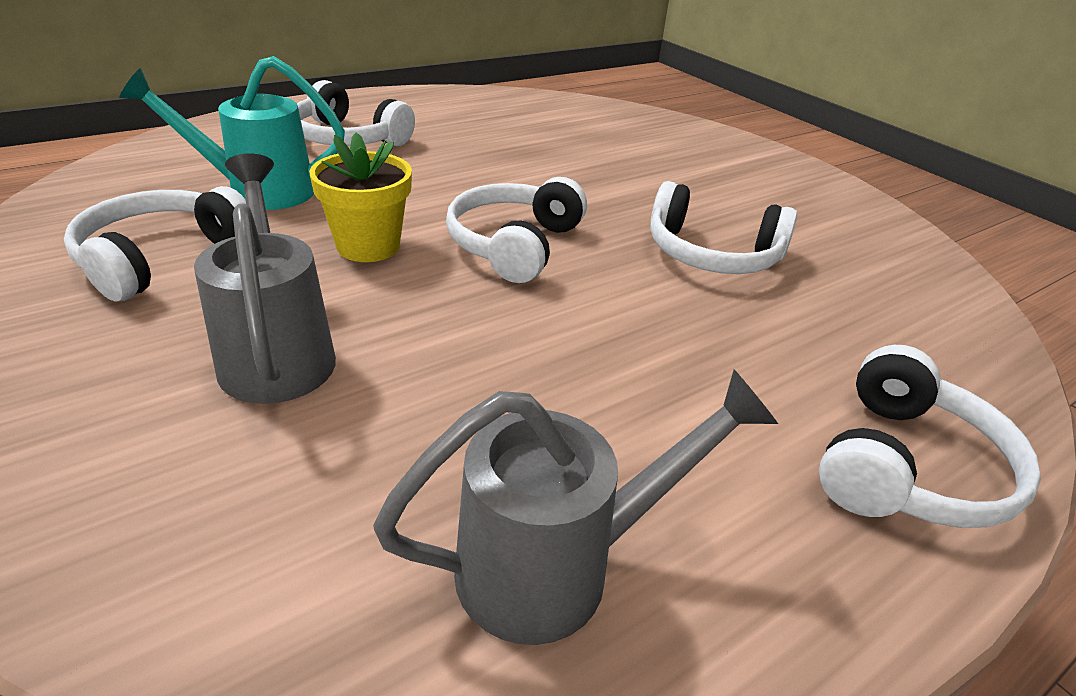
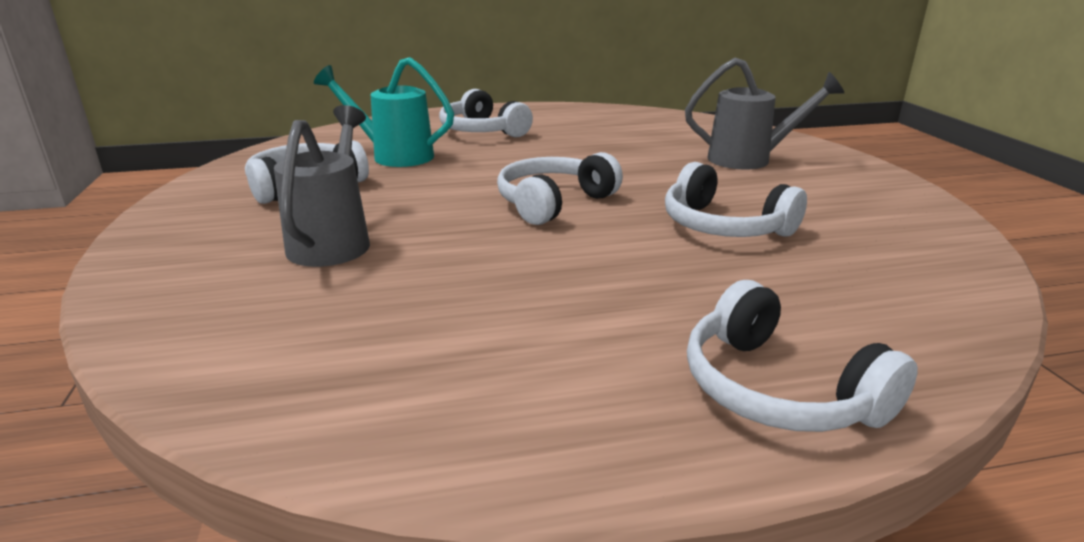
camera: 25 degrees right, 10 degrees down
(368, 246) = (443, 192): yellow flower pot -> none
(556, 566) = (417, 383): grey watering can -> grey watering can (749, 159)
(907, 467) = (777, 390): white headphones -> white headphones turned 90 degrees clockwise

